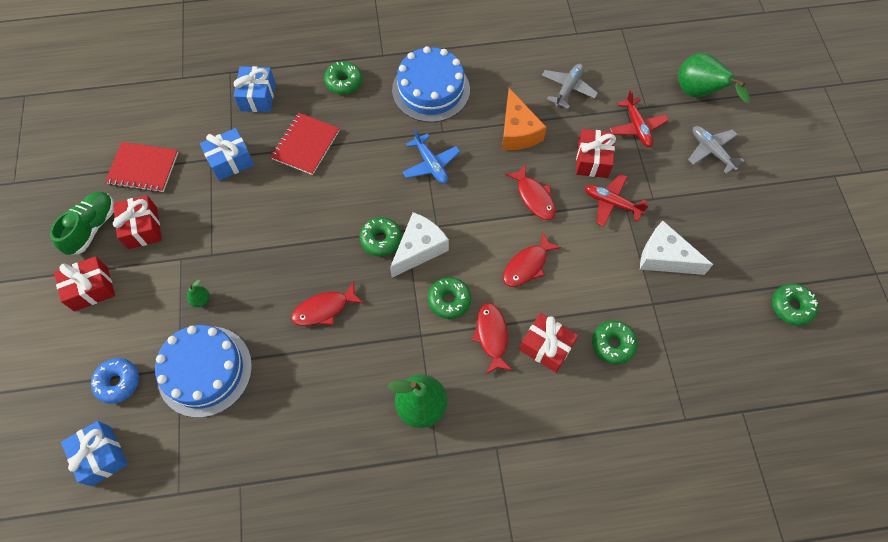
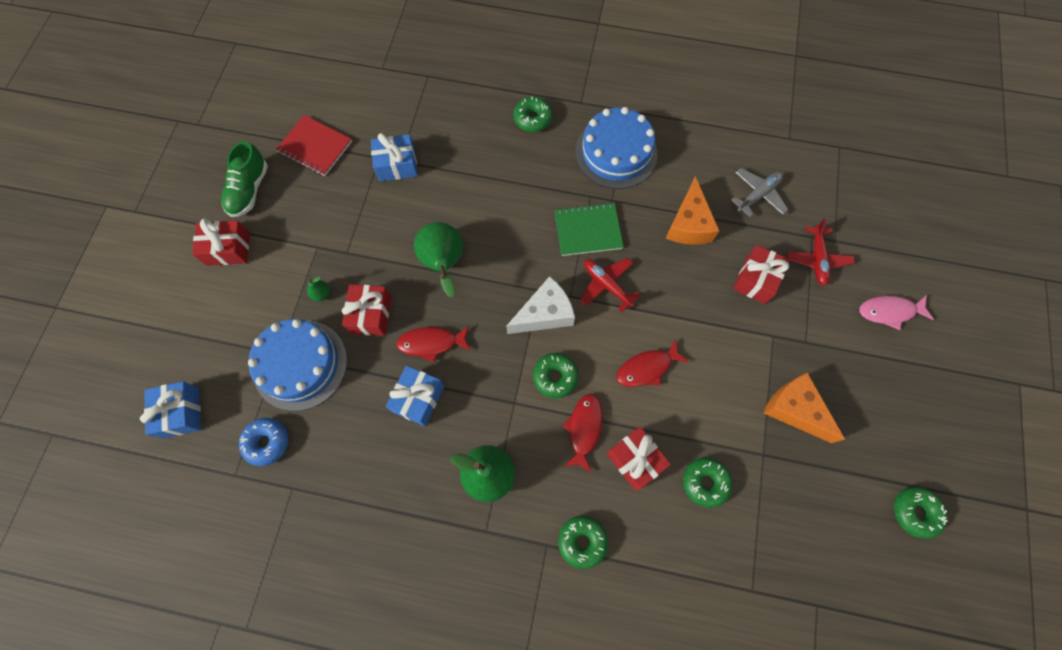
camera: 20 degrees right, 5 degrees up
(92, 228) = (249, 190): green shoe -> green shoe turned 150 degrees clockwise
(118, 382) = (220, 347): blue donut -> blue donut (267, 442)
(142, 228) = (294, 205): red gift -> red gift (371, 315)
(258, 97) = (445, 108): blue gift -> blue gift (418, 399)
(305, 145) = (473, 171): red notebook -> none
(381, 239) = (511, 292): green donut -> green donut (582, 541)
(431, 164) = (588, 230): blue plane -> green notebook
(534, 197) = (680, 299): red fish -> none
(612, 203) = (759, 332): red plane -> red plane (607, 285)
(664, 257) = (794, 409): white cheese -> orange cheese
(698, 93) = (898, 244): green pear -> green pear (444, 264)
(711, 151) = (889, 311): grey plane -> pink fish

